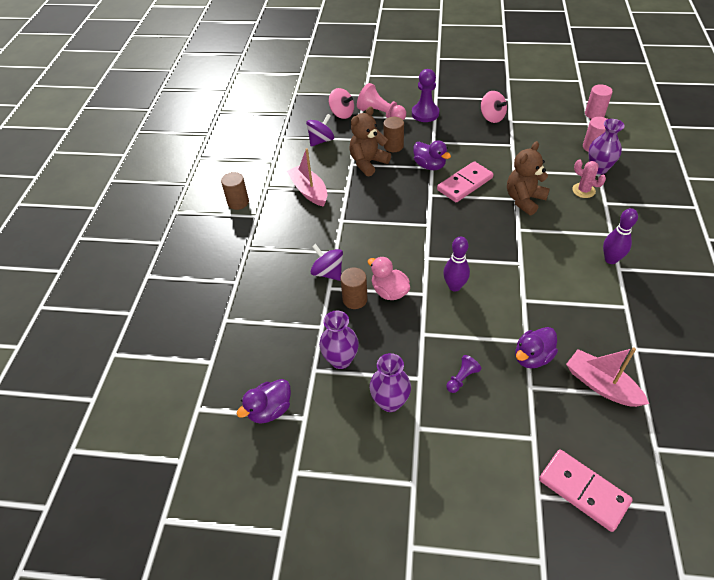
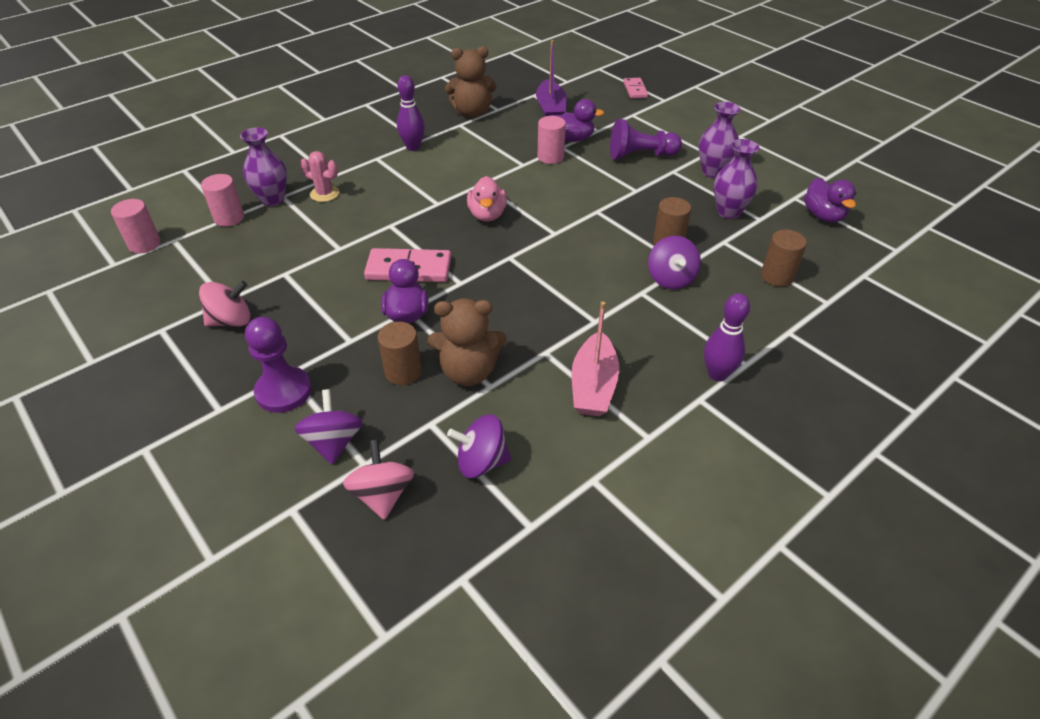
camera: 140 degrees left, 5 degrees down
(238, 202) = (712, 440): brown cylinder -> brown cylinder (777, 276)
(270, 410) = (823, 216): purple duck -> purple duck turned 75 degrees clockwise
(381, 114) = (334, 442): pink pawn -> purple spinning top
(389, 291) = (627, 229): pink duck -> pink duck (487, 215)
(454, 286) = (563, 201): purple bowling pin -> purple bowling pin (717, 374)
(462, 378) = (640, 155): purple pawn -> purple pawn, size x1.84
(492, 117) = (231, 321): pink spinning top -> pink spinning top turned 60 degrees clockwise
(518, 322) = (550, 157): none -> pink cylinder
(524, 200) = (386, 219): brown teddy bear -> brown teddy bear (472, 112)
(583, 190) = (325, 194): pink cactus -> pink cactus turned 60 degrees counterclockwise
(583, 491) = (635, 90): pink domino -> pink domino, size x0.60
(601, 385) = (551, 109): pink boat -> purple boat

